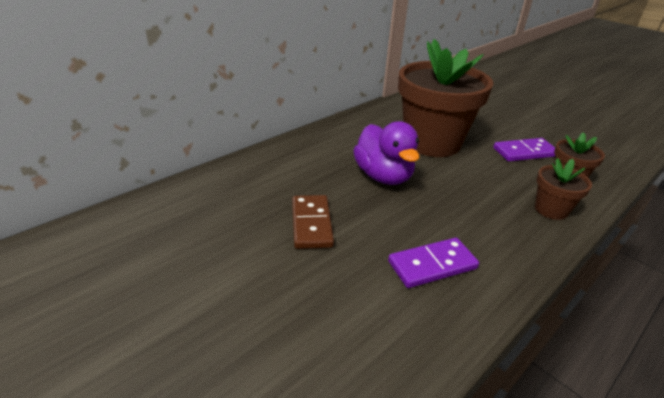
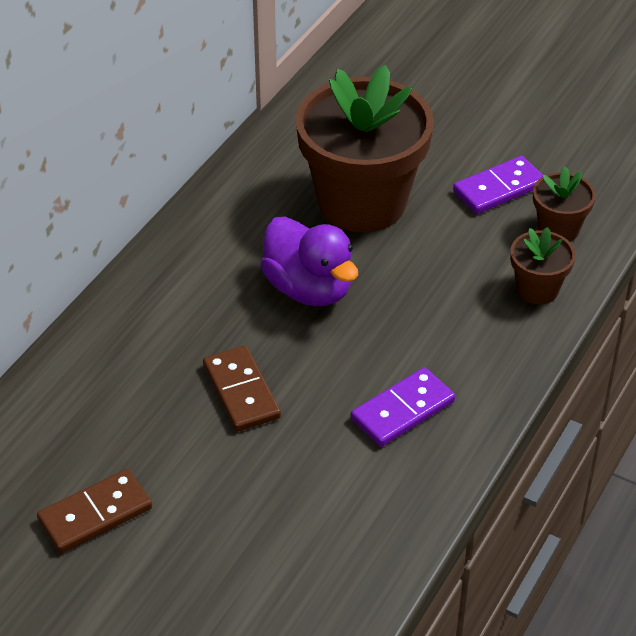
camera: 15 degrees left, 10 degrees up
(155, 280) = (95, 514): none -> brown domino

